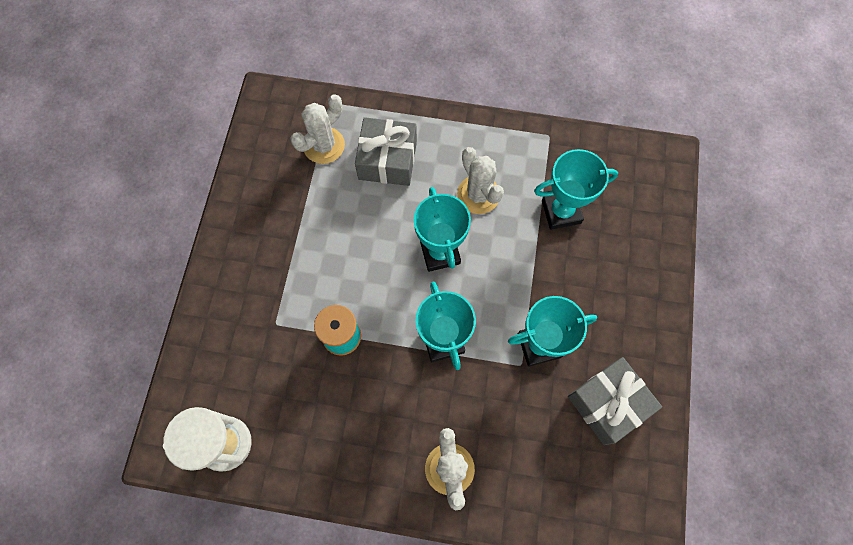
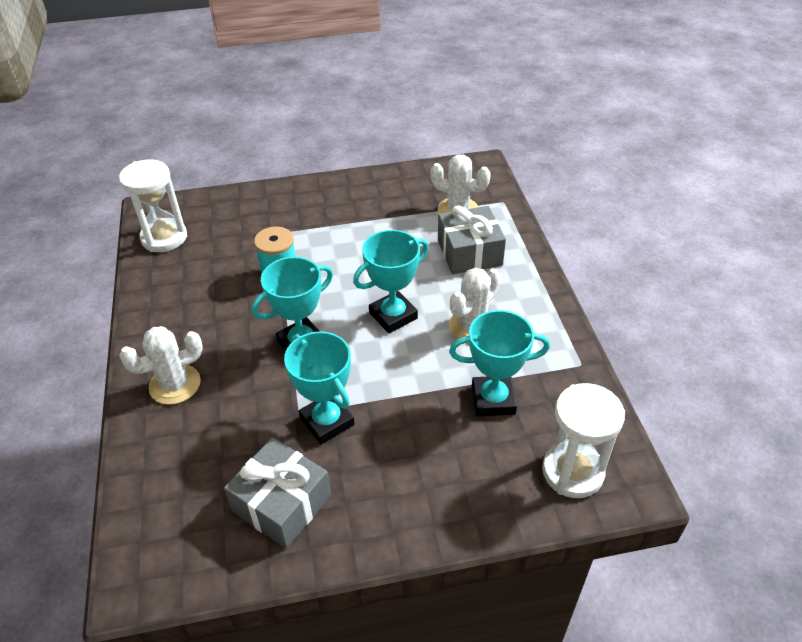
camera: 70 degrees right, 25 degrees down
(561, 212) = (493, 400): turquoise trophy -> turquoise trophy turned 60 degrees counterclockwise
(643, 188) = (572, 472): none -> white hourglass

